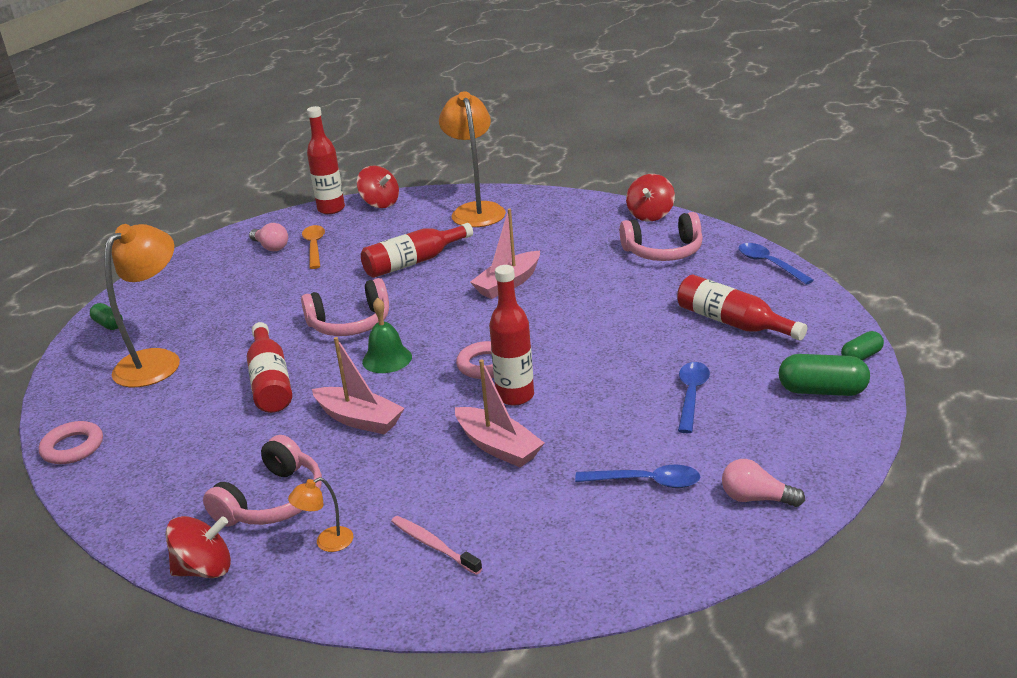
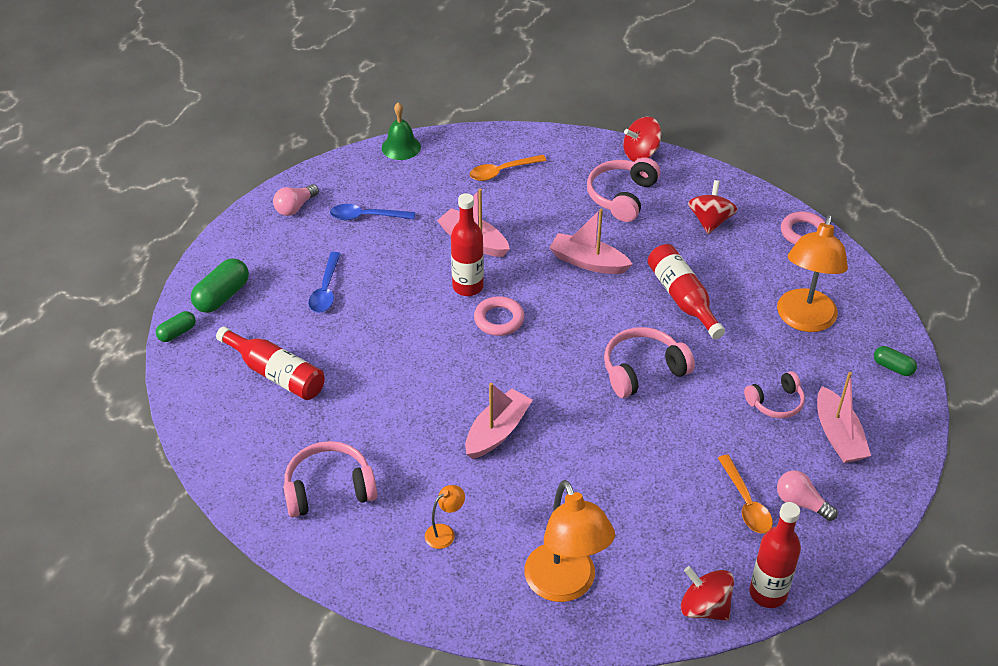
camera: 170 degrees right, 15 degrees up
(205, 282) = (838, 435): none -> pink boat
(241, 301) = (775, 402): none -> pink headphones
(327, 543) = (571, 171): orange lamp -> orange lamp (445, 532)
(387, 359) = (589, 325): green bell -> green bell (401, 147)
(413, 262) = (612, 470): red bottle -> none
(433, 545) = (502, 172): pink toothbrush -> orange spoon
(650, 215) = (338, 569): red spinning top -> red spinning top (710, 221)
(756, 498) = (295, 207): pink light bulb -> pink light bulb turned 120 degrees clockwise
(769, 264) = (219, 464): blue spoon -> none
(822, 391) = (222, 296): green capsule -> green capsule turned 60 degrees counterclockwise

